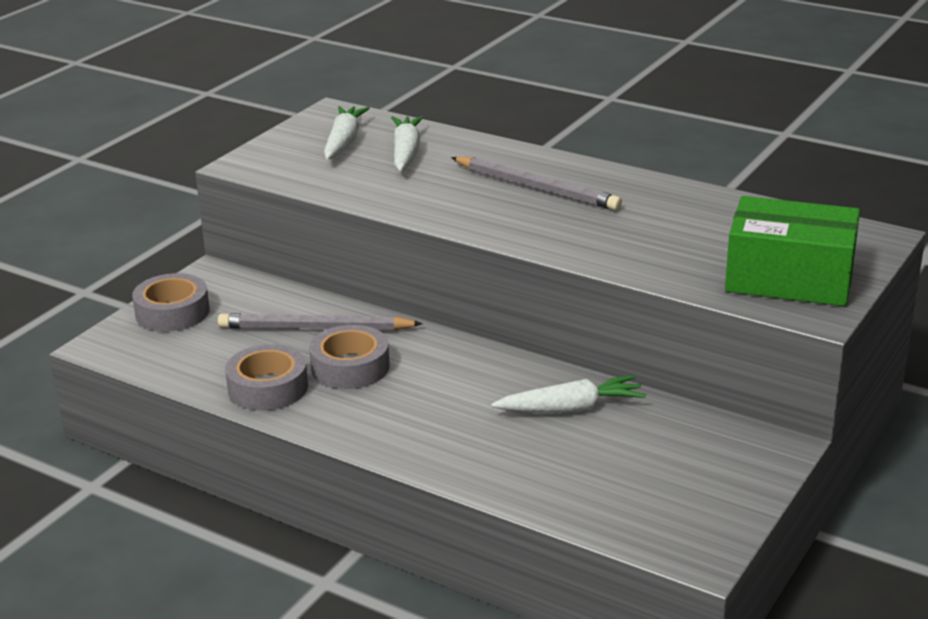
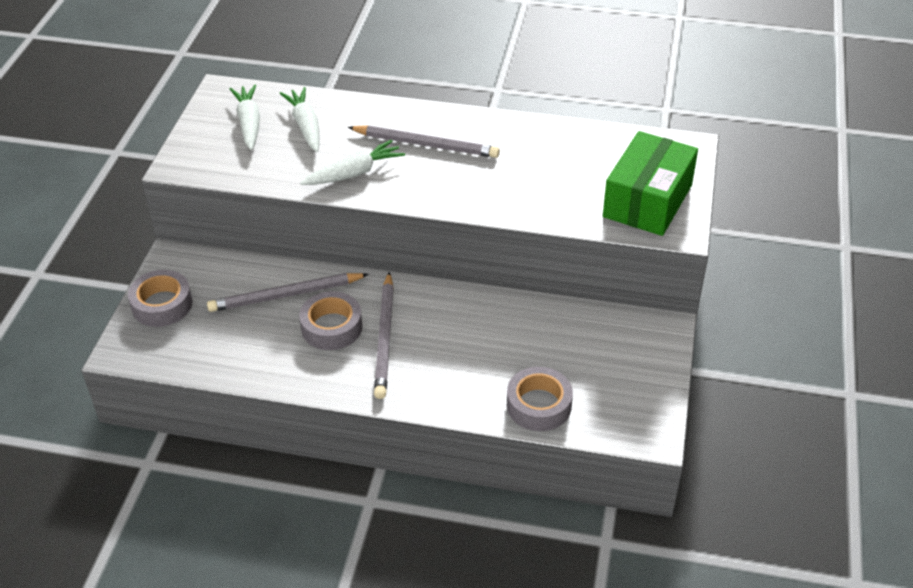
camera: 20 degrees left, 15 degrees up
(268, 388) = (278, 362): grey tape -> grey tape (539, 405)
(408, 389) = (385, 338): none -> grey pencil
(571, 408) = (511, 328): white carrot -> white carrot (354, 173)
(789, 278) = (647, 201): green box -> green box turned 60 degrees counterclockwise

